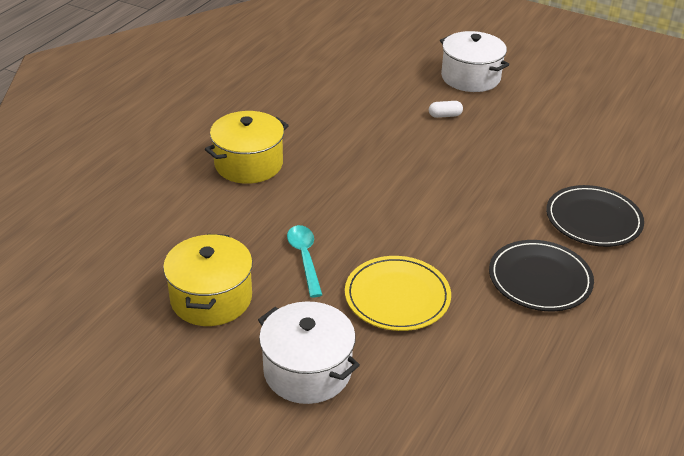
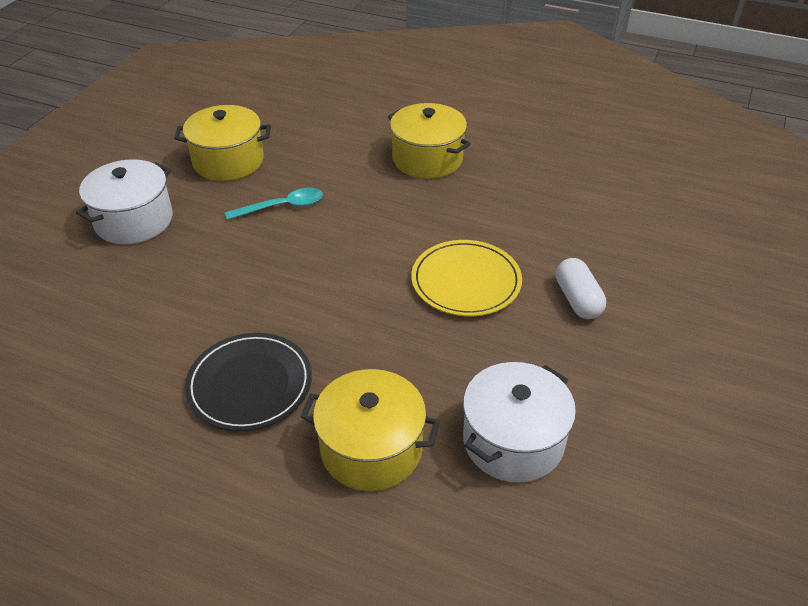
camera: 85 degrees right, 5 degrees up
(397, 296) = (225, 270): yellow plate -> yellow plate (466, 281)
(445, 115) = (577, 300): white capsule -> white capsule, size x1.56
(470, 77) = (692, 325): white pot -> white pot (513, 441)
(593, 219) = (371, 448): black plate -> yellow pot

